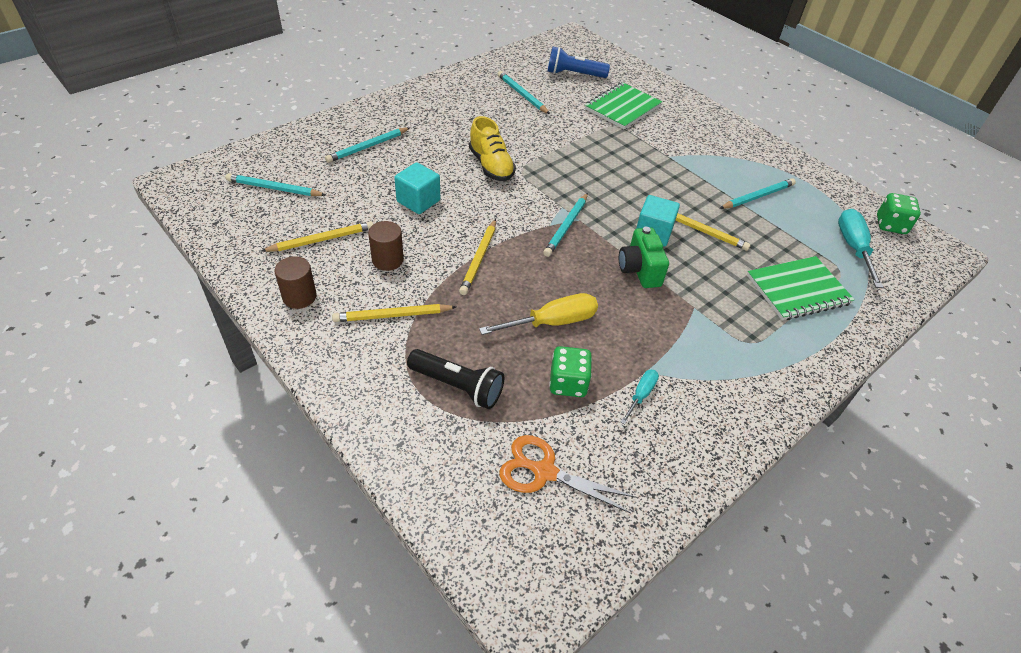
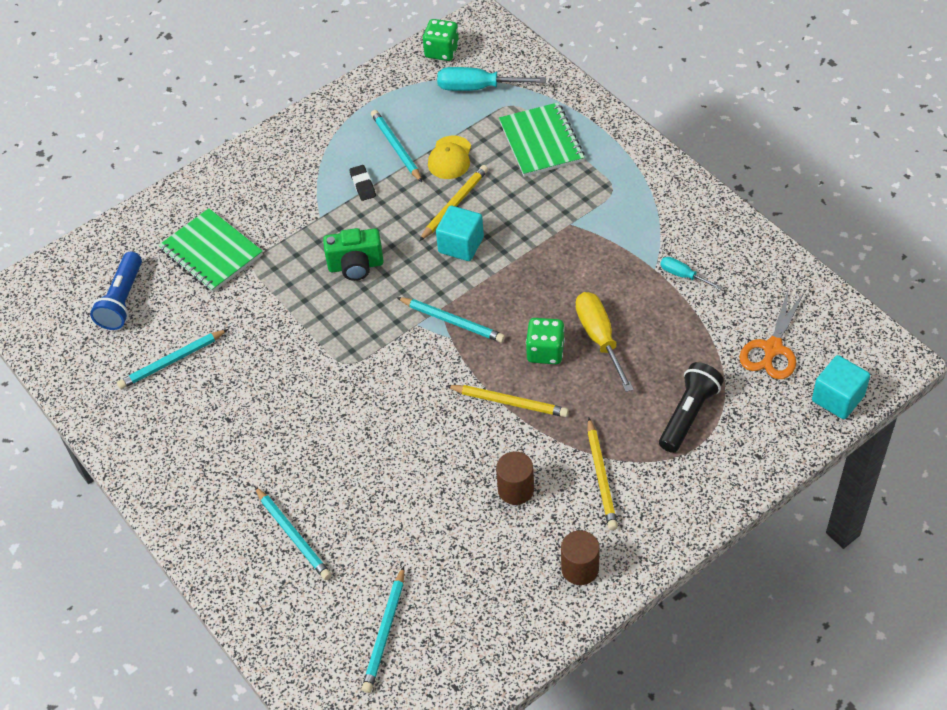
camera: 80 degrees left, 5 degrees up
(321, 240) = (484, 561): yellow pencil -> none
(418, 201) = (409, 467): turquoise cube -> turquoise cube (838, 398)
(491, 166) = (338, 394): yellow shoe -> none
(568, 383) = (675, 328): green dice -> green dice (545, 351)
(639, 270) = (520, 262): green camera -> green camera (356, 266)
(708, 178) = (363, 185): none -> black eraser
(756, 228) = (450, 158): none -> yellow cap

